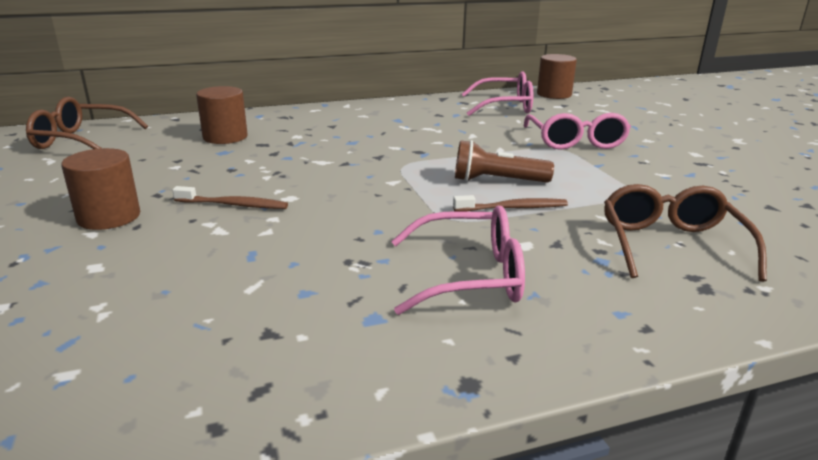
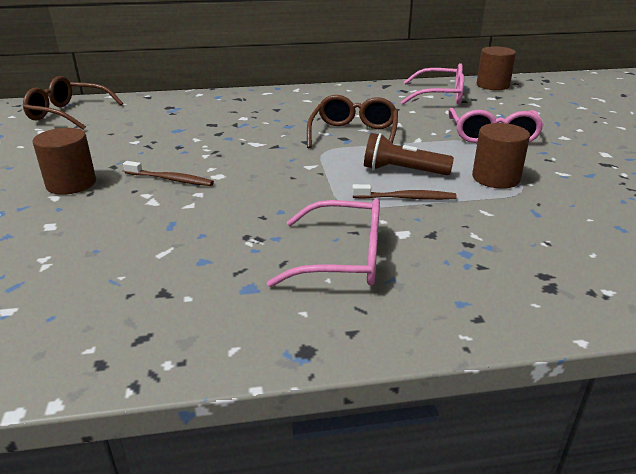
camera: 10 degrees right, 5 degrees up
(225, 137) = (183, 116): brown cylinder -> brown cylinder (495, 178)
(671, 245) = (537, 244): brown glasses -> brown glasses (353, 135)

